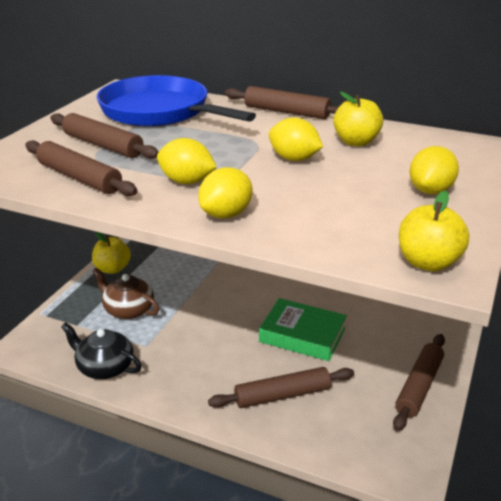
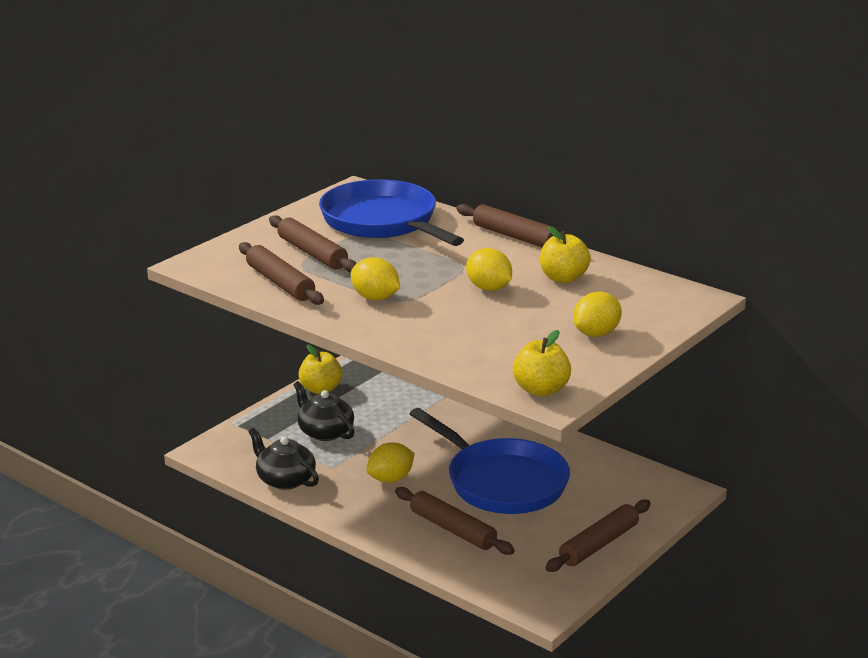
camera: 15 degrees right, 5 degrees down
(128, 309) = (325, 432): brown teapot -> black teapot
(226, 214) = (395, 331): yellow lemon -> yellow lemon (390, 479)
(282, 395) = (453, 529): brown rolling pin -> brown rolling pin turned 45 degrees clockwise
(302, 335) = (501, 482): green book -> blue pan

